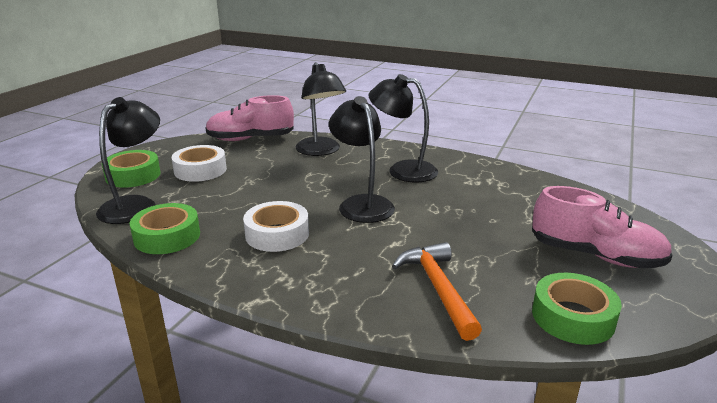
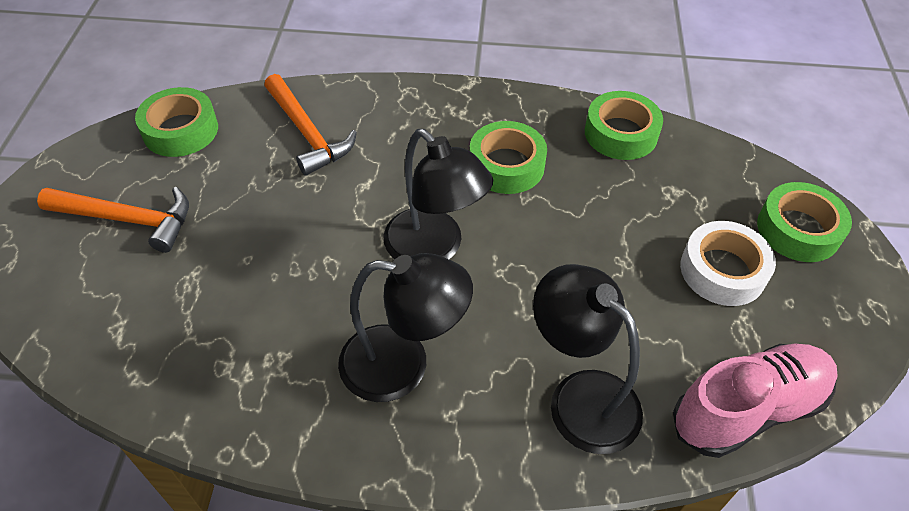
camera: 160 degrees right, 25 degrees up
(135, 205) = (715, 172): black lamp -> none
(277, 234) = (506, 165): white tape -> green tape
(595, 255) = (127, 219): pink shoe -> orange hammer

